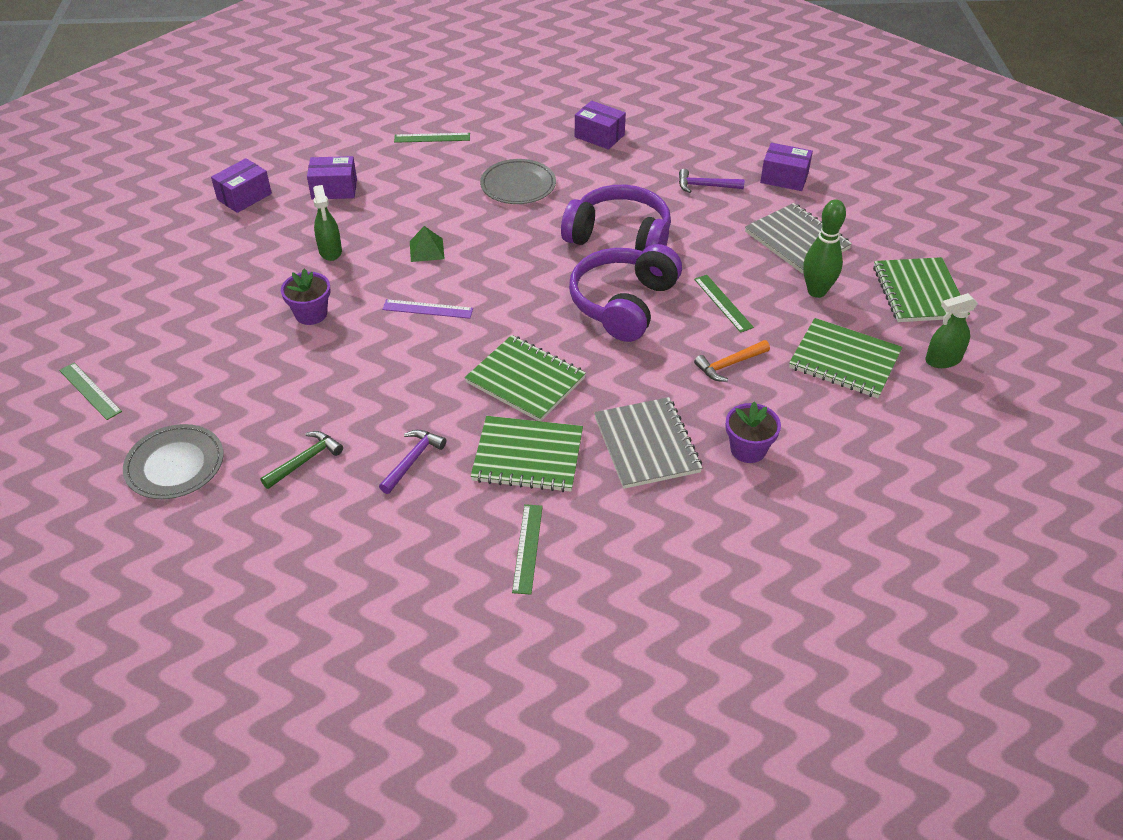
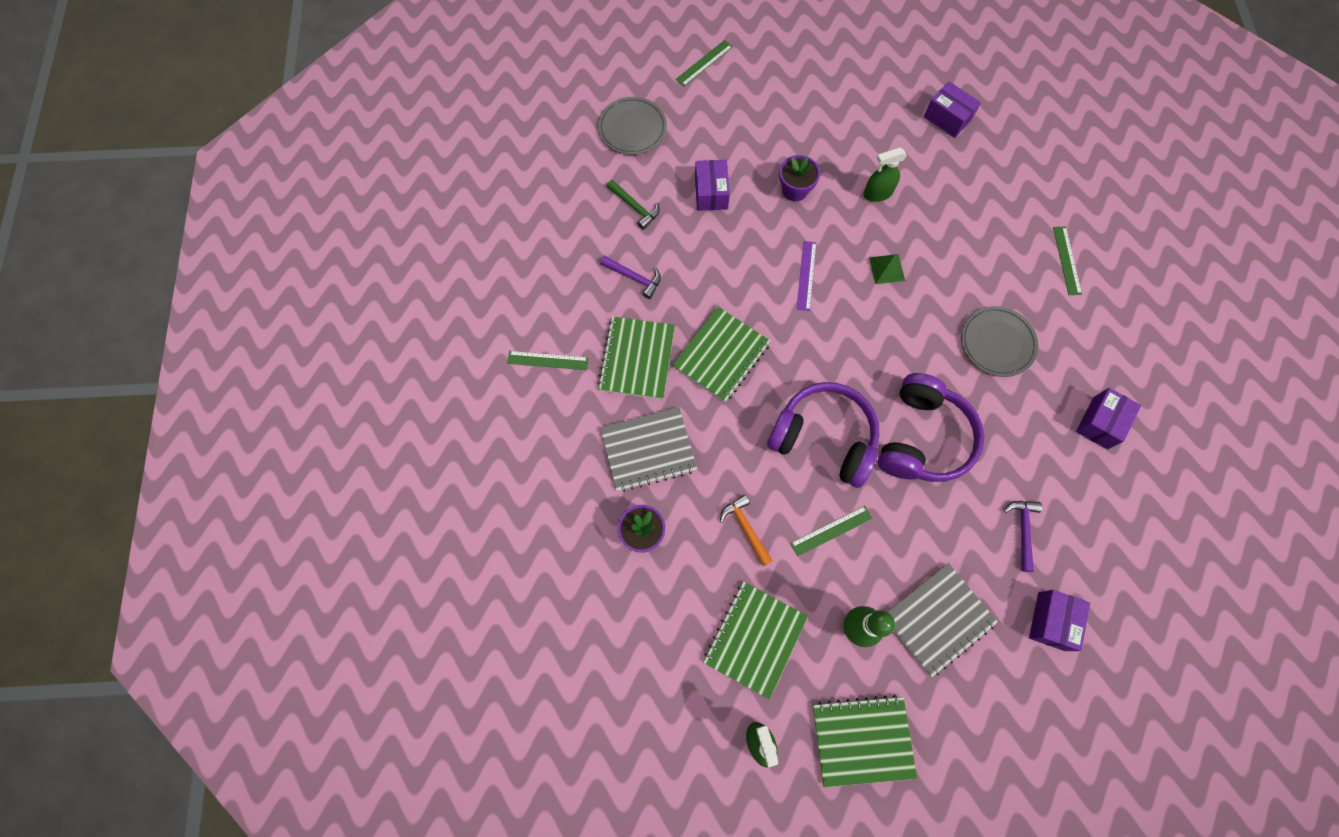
camera: 90 degrees right, 25 degrees up
(334, 189) = (968, 185): purple box -> purple box (711, 193)

